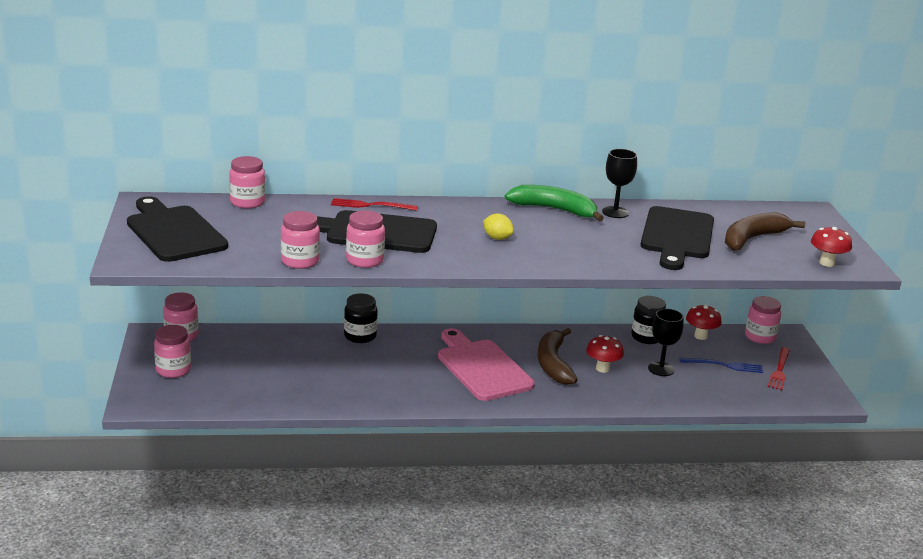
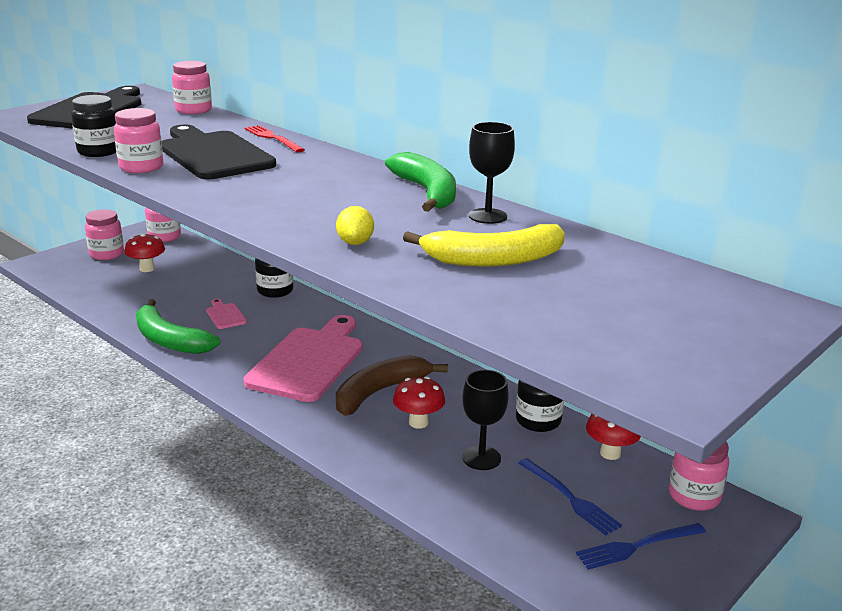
camera: 50 degrees right, 0 degrees up
(300, 261) = (99, 151): pink jar -> black jar
(369, 367) = (225, 315): none -> pink cutting board
(375, 400) = (169, 340): none -> green banana
(497, 238) = (297, 192): yellow lemon -> yellow lemon (355, 243)
(677, 236) = (493, 260): black cutting board -> yellow banana
(752, 239) = (591, 300): brown banana -> none
(779, 370) = (637, 546): red fork -> blue fork
(827, 263) = (627, 368): red mushroom -> red mushroom (147, 269)

